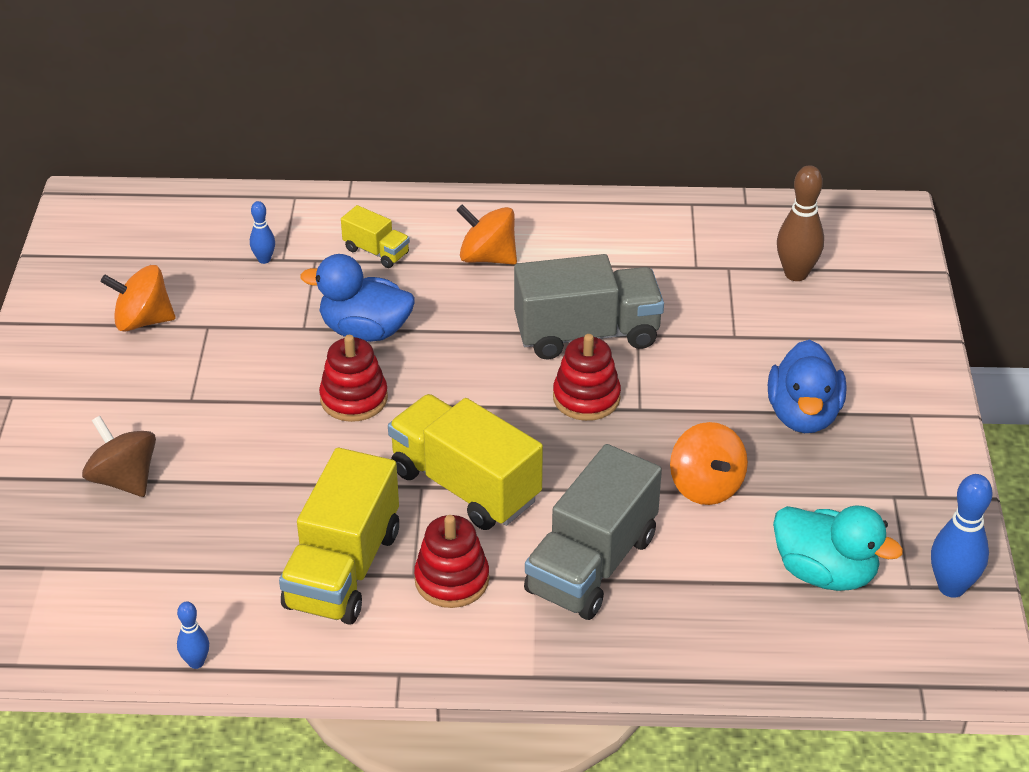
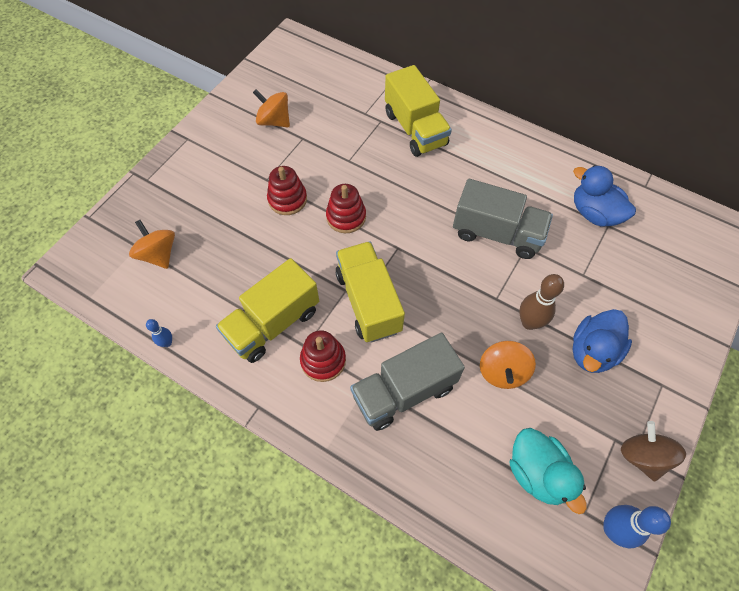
camera: 30 degrees right, 20 degrees up
(124, 479) = (205, 212): brown spinning top -> brown spinning top (642, 456)
(264, 259) = (355, 109): blue bowling pin -> none
(365, 331) = (378, 176): blue duck -> blue duck (594, 213)
(376, 252) = (415, 129): yellow truck -> yellow truck, size x2.02
(487, 257) = (472, 158): orange spinning top -> orange spinning top (158, 254)
(586, 398) = (470, 276): red stacking toy -> red stacking toy (287, 199)
(796, 274) = (648, 248): brown bowling pin -> brown bowling pin (529, 322)

